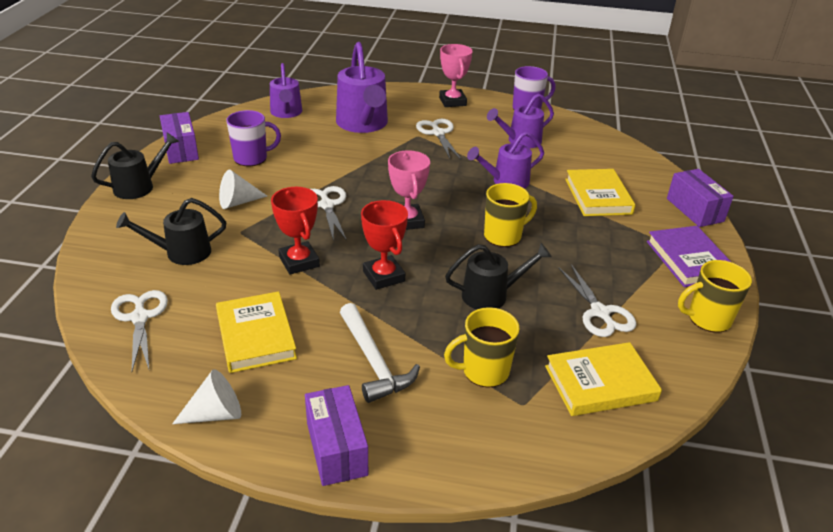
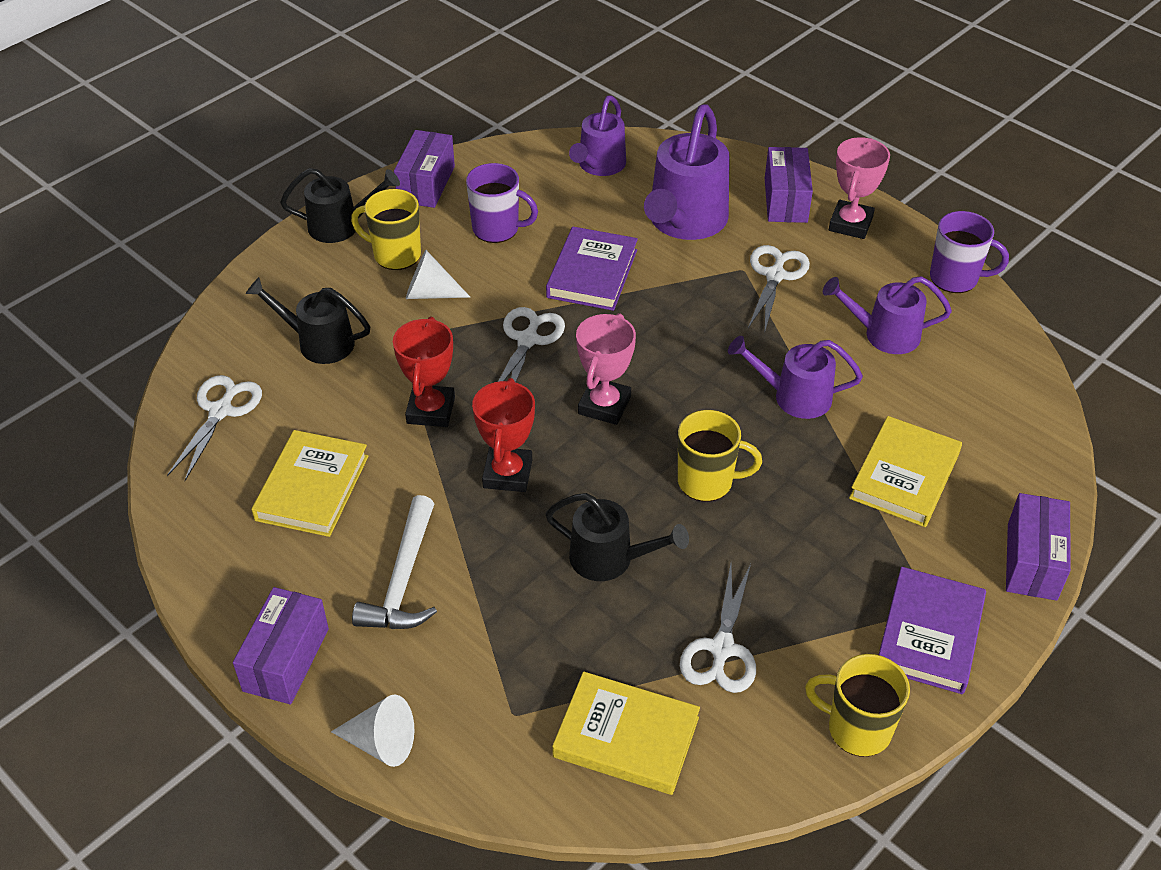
camera: 35 degrees right, 10 degrees up
(215, 414) = (209, 561): white cone -> white cone (381, 743)
(333, 162) = (592, 273): none -> purple book
(408, 101) = (785, 200): none -> purple box
(484, 371) = (508, 652): yellow mug -> yellow mug (395, 255)

